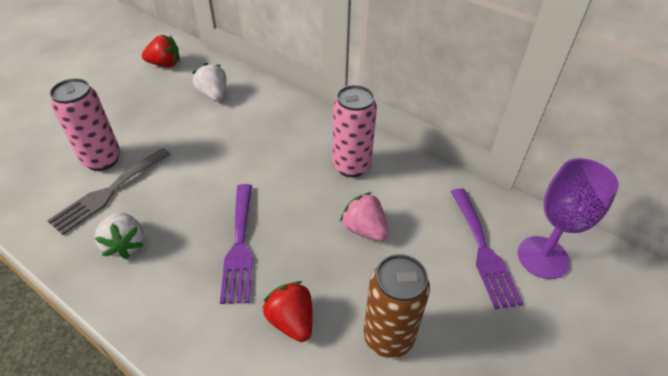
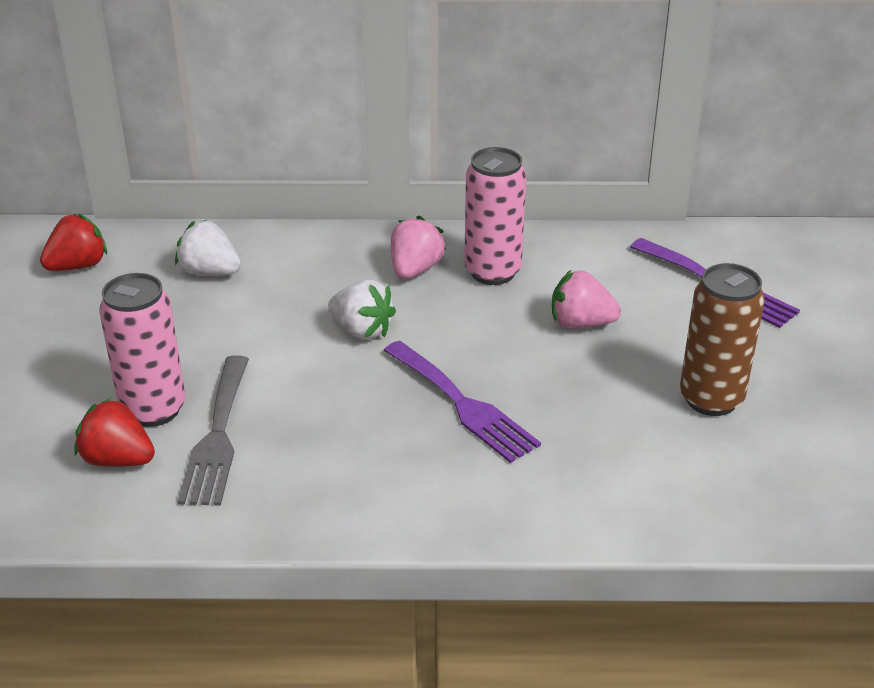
camera: 35 degrees left, 10 degrees down
(125, 244) = (320, 471): white strawberry -> white strawberry (362, 330)
(291, 321) = (603, 436): red strawberry -> red strawberry (118, 459)
(311, 143) = (415, 270): none -> pink strawberry
(543, 257) = (776, 265): purple goblet -> none

